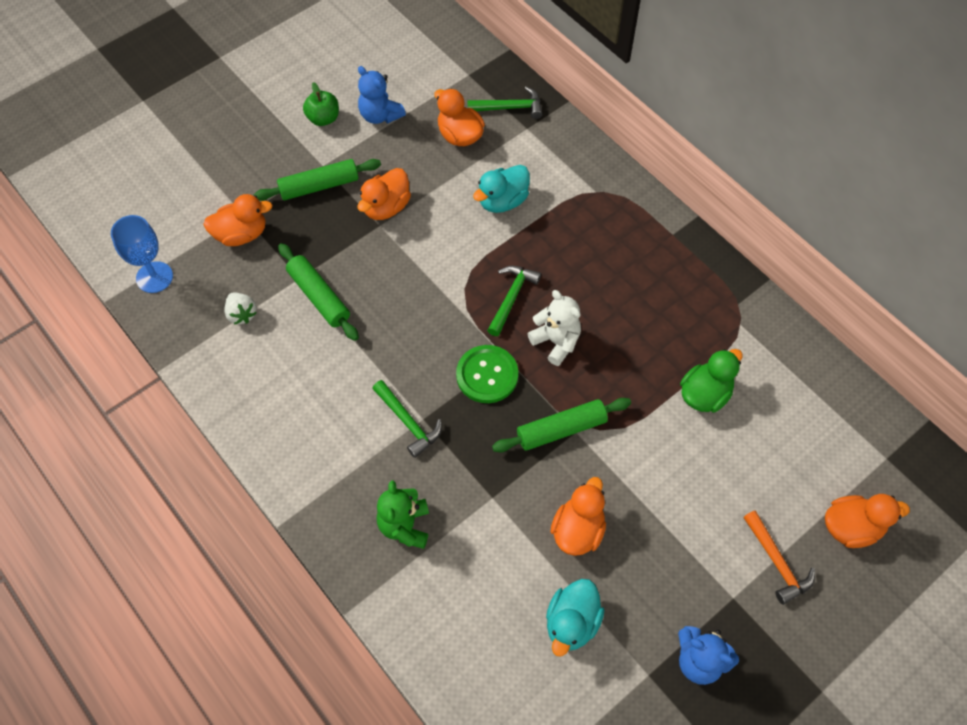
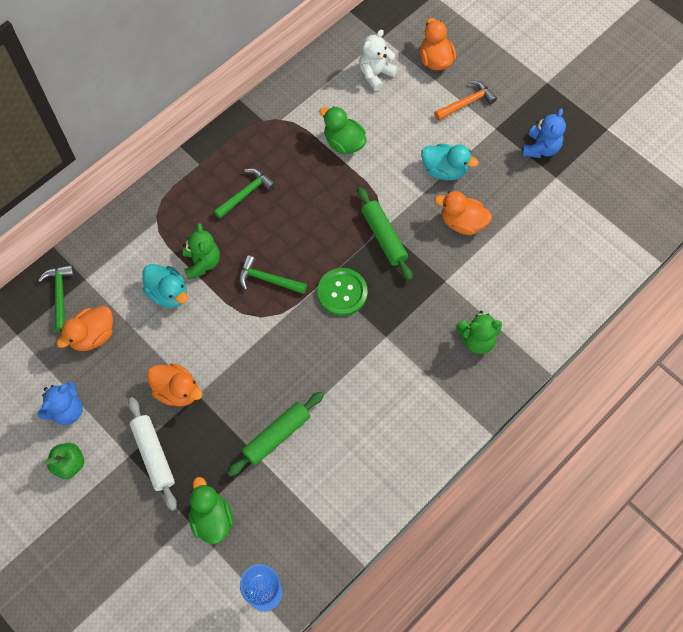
camera: 95 degrees left, 5 degrees up
(241, 234) = (212, 518): orange duck -> green duck
(241, 314) = (299, 501): white strawberry -> none
(319, 186) = (153, 455): green rolling pin -> white rolling pin
(408, 422) = (390, 347): green hammer -> green hammer (246, 193)
(538, 233) = (202, 263): none -> green teddy bear
(556, 342) = (307, 244): white teddy bear -> white teddy bear (375, 74)
(572, 623) = (530, 224): turquoise duck -> turquoise duck (444, 170)

